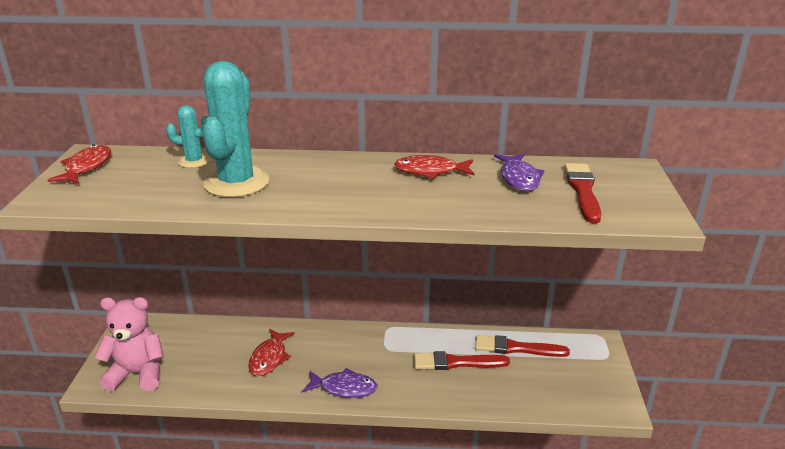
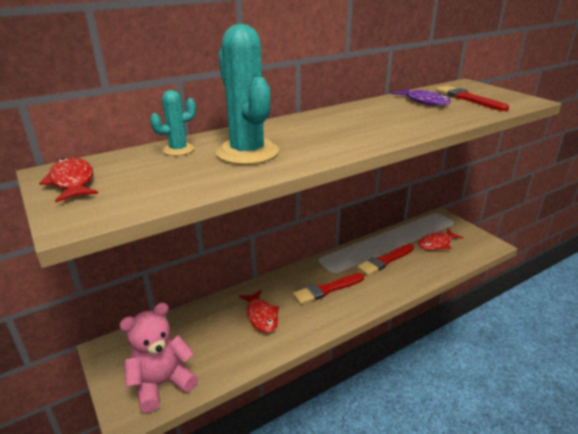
camera: 35 degrees left, 0 degrees up
(344, 388) = (339, 309): purple fish -> none
(430, 171) = (368, 111): red fish -> red fish (436, 244)
(516, 348) = (405, 238): red brush -> red brush (327, 289)

